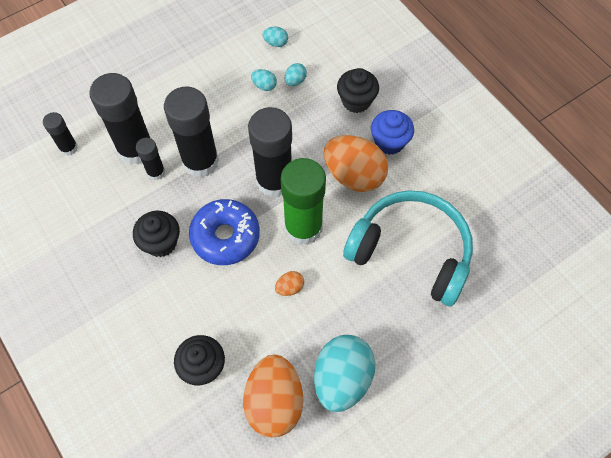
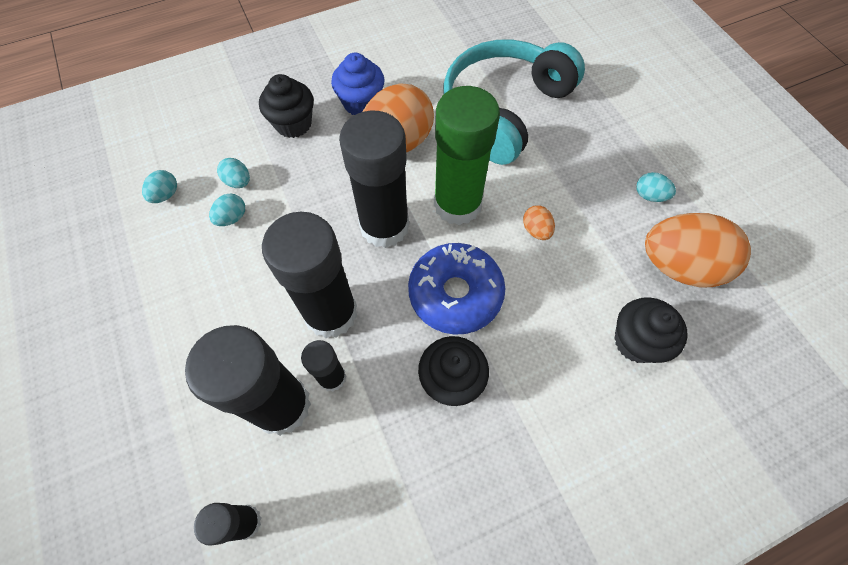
camera: 80 degrees left, 0 degrees up
(342, 379) = (649, 196): turquoise egg -> turquoise egg, size x0.42

